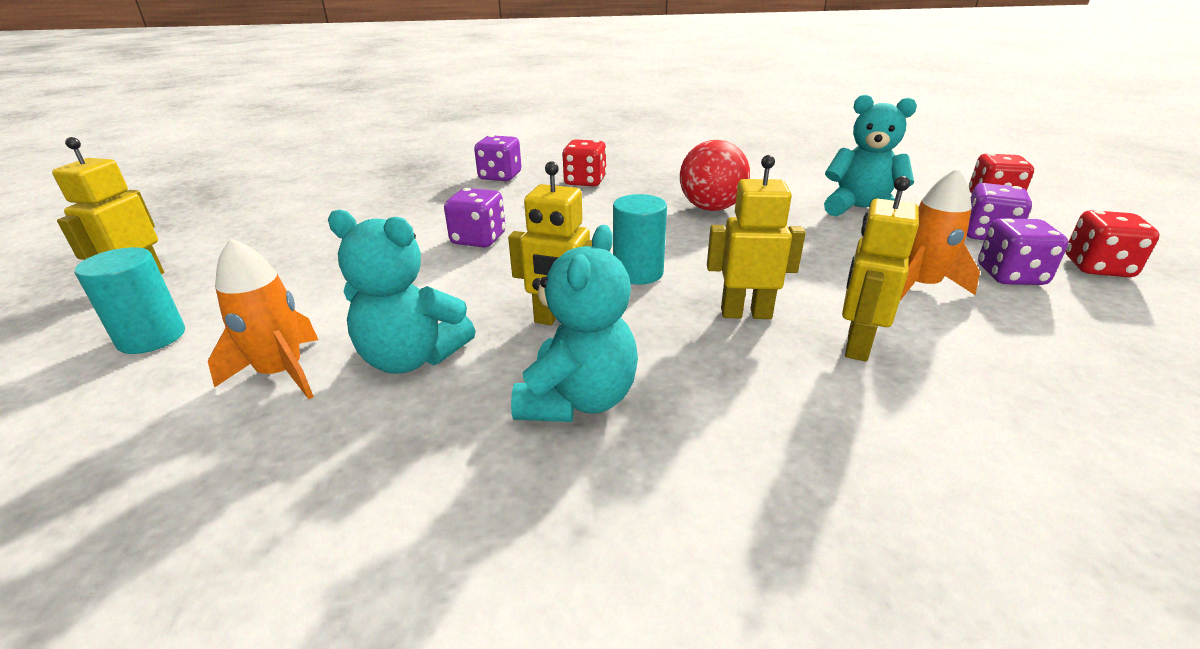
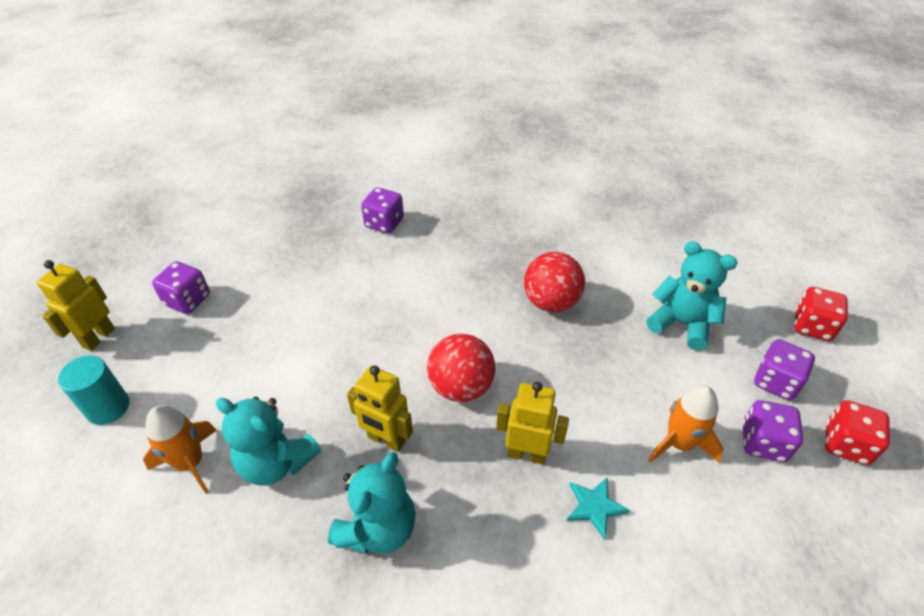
camera: 10 degrees right, 15 degrees up
(478, 239) = (348, 320): purple dice -> purple dice (188, 300)
(585, 182) = (455, 242): red dice -> none
(638, 273) = (461, 387): turquoise cylinder -> red ball
(856, 345) = (595, 506): yellow robot -> turquoise star

